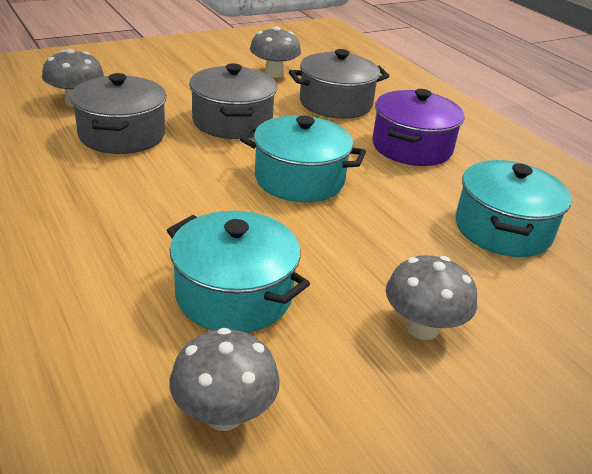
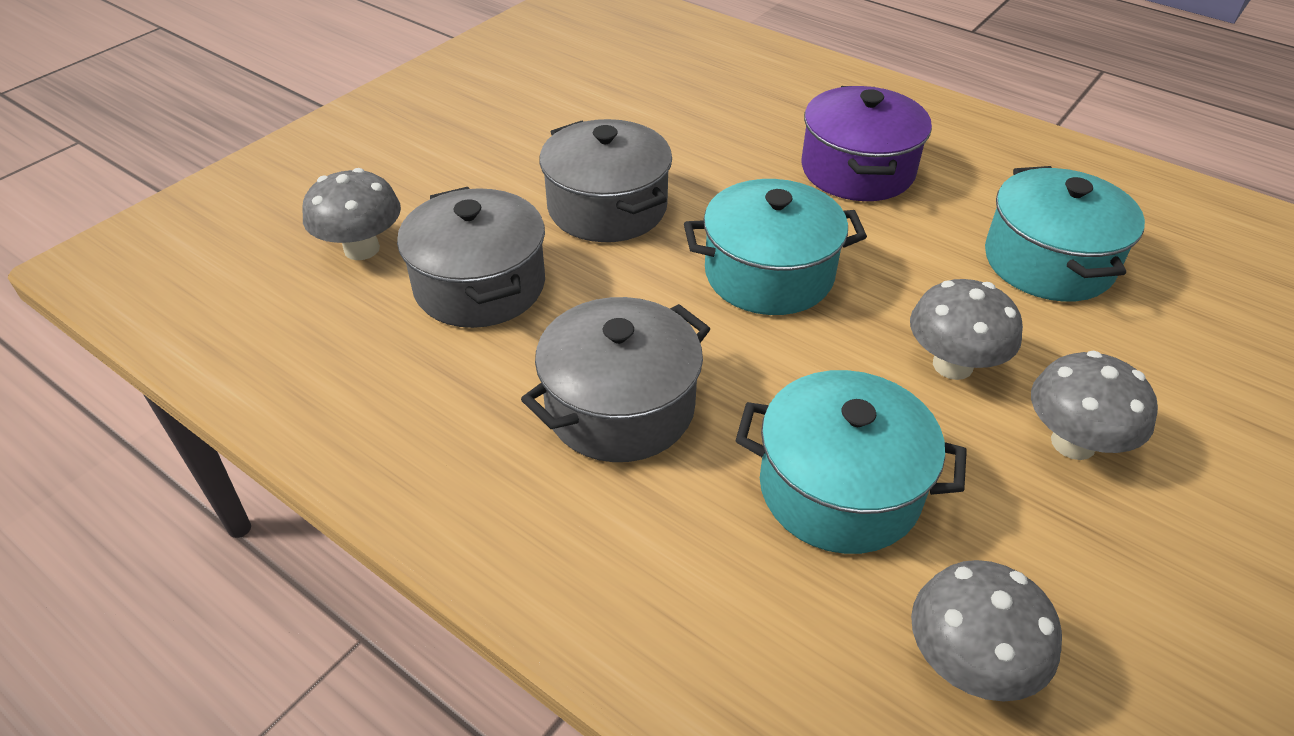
camera: 20 degrees left, 10 degrees up
(274, 73) = (591, 101): grey mushroom -> grey mushroom (952, 365)
(335, 103) = (711, 128): grey pot -> grey pot (620, 407)

